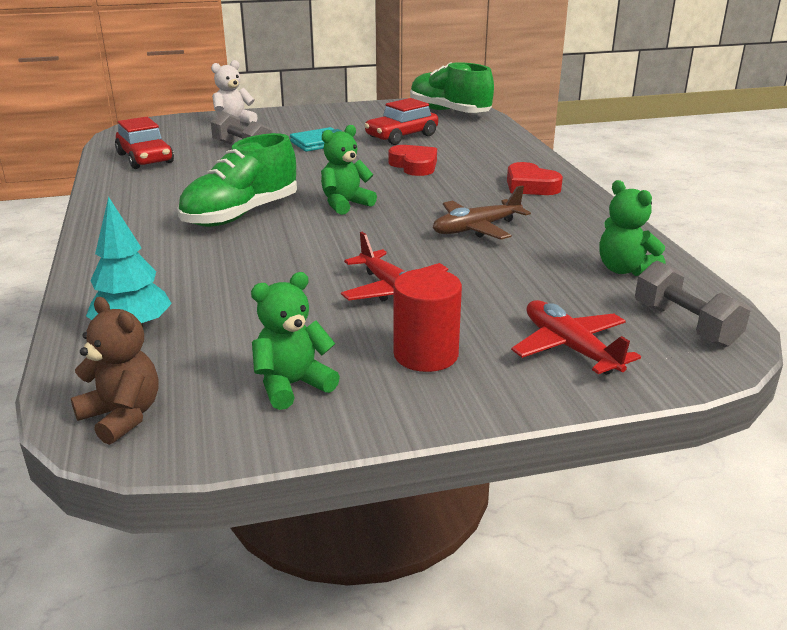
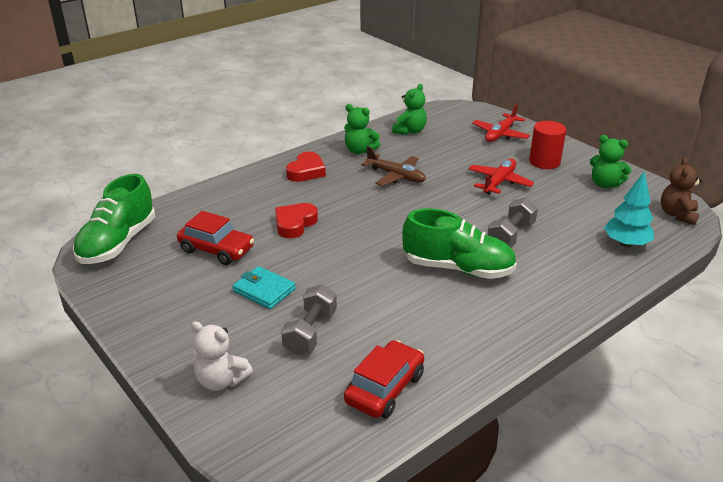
camera: 115 degrees left, 5 degrees up
(345, 204) = (399, 231): green teddy bear -> green teddy bear (359, 151)
(685, 325) = (452, 115): grey dumbbell -> grey dumbbell (511, 235)

